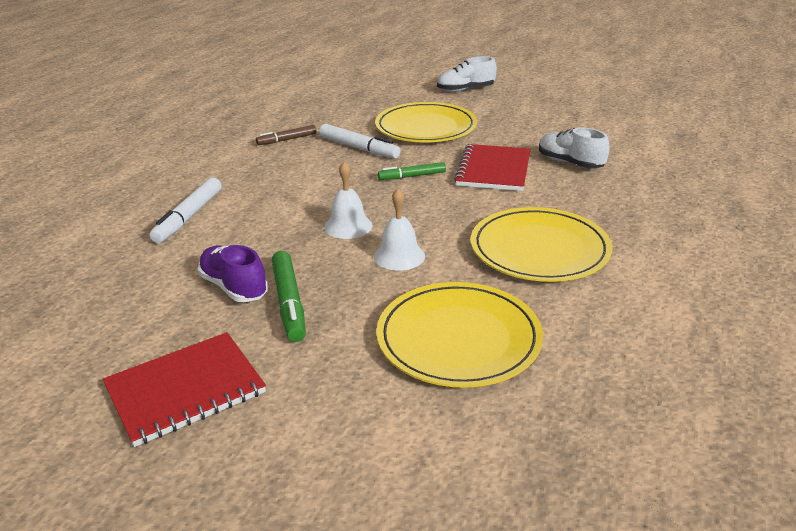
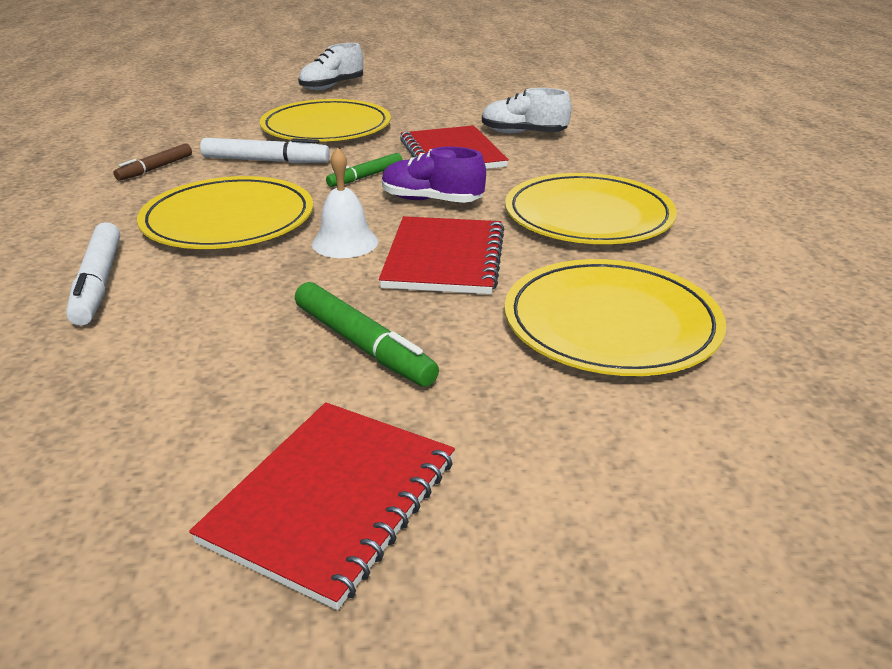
camera: 30 degrees left, 0 degrees up
(234, 287) = (263, 349): purple shoe -> purple shoe (431, 200)
(295, 190) = (228, 220): none -> yellow plate
(399, 256) = (444, 258): white bell -> red notebook

